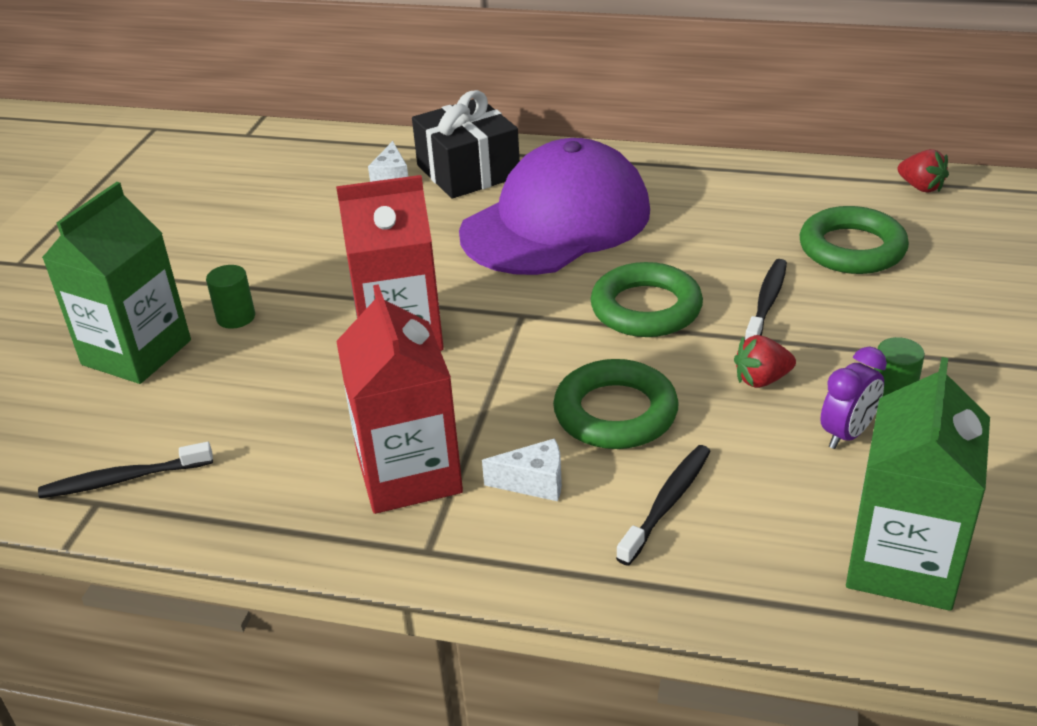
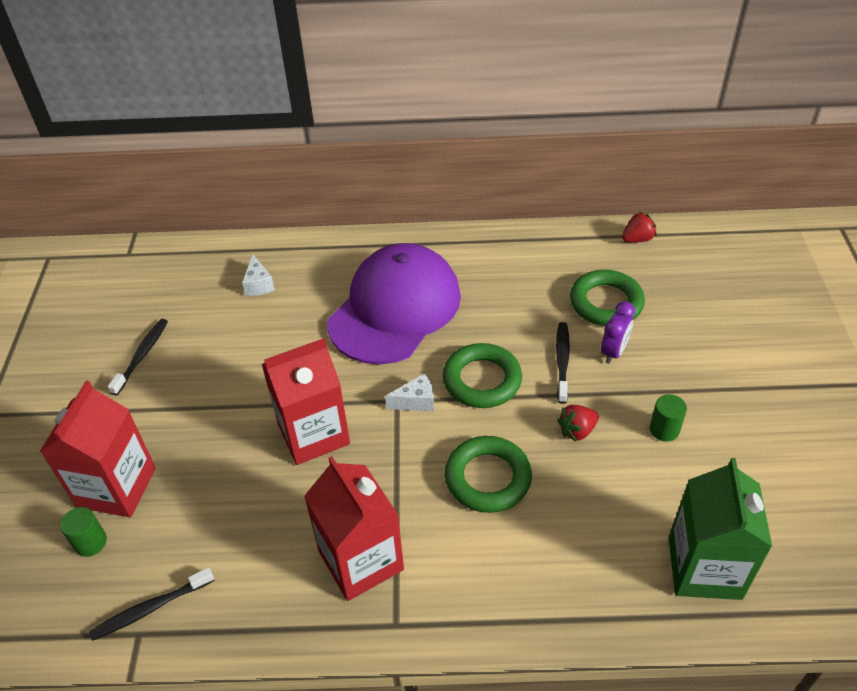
camera: 15 degrees left, 10 degrees up
(136, 352) = (116, 487): green carton -> red carton
(236, 317) = (183, 440): green cylinder -> green cylinder (90, 542)
(468, 171) = (314, 268): black gift -> none
(534, 483) = (450, 550): white cheese -> white cheese (416, 402)
(667, 503) = (544, 550): black toothbrush -> black toothbrush (142, 356)
(847, 434) = (644, 467): purple clock -> purple clock (613, 352)
(920, 187) = (637, 239): red strawberry -> red strawberry turned 60 degrees counterclockwise

